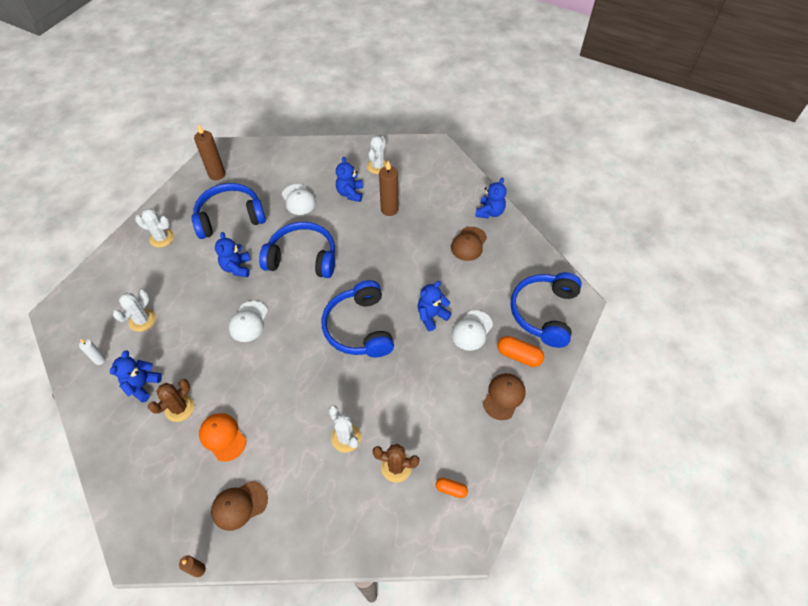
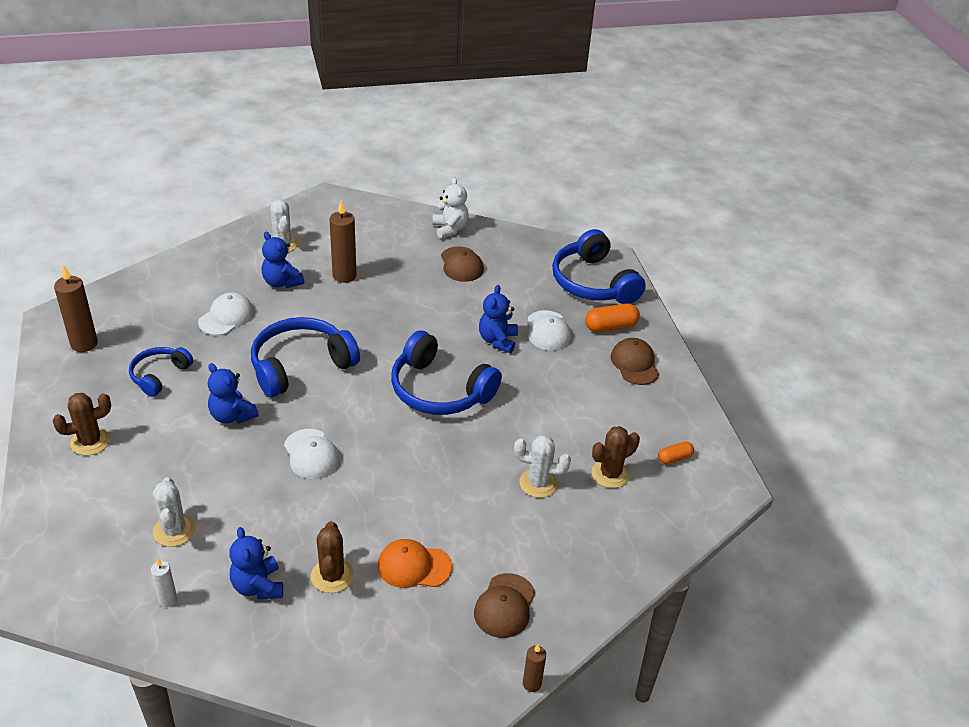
camera: 45 degrees left, 15 degrees down
(161, 238) = (90, 441): white cactus -> brown cactus
(230, 217) = (159, 375): blue headphones -> blue headphones, size x0.57
(298, 200) = (226, 317): white cap -> white cap turned 75 degrees counterclockwise
(489, 212) = (450, 229): blue teddy bear -> white teddy bear

